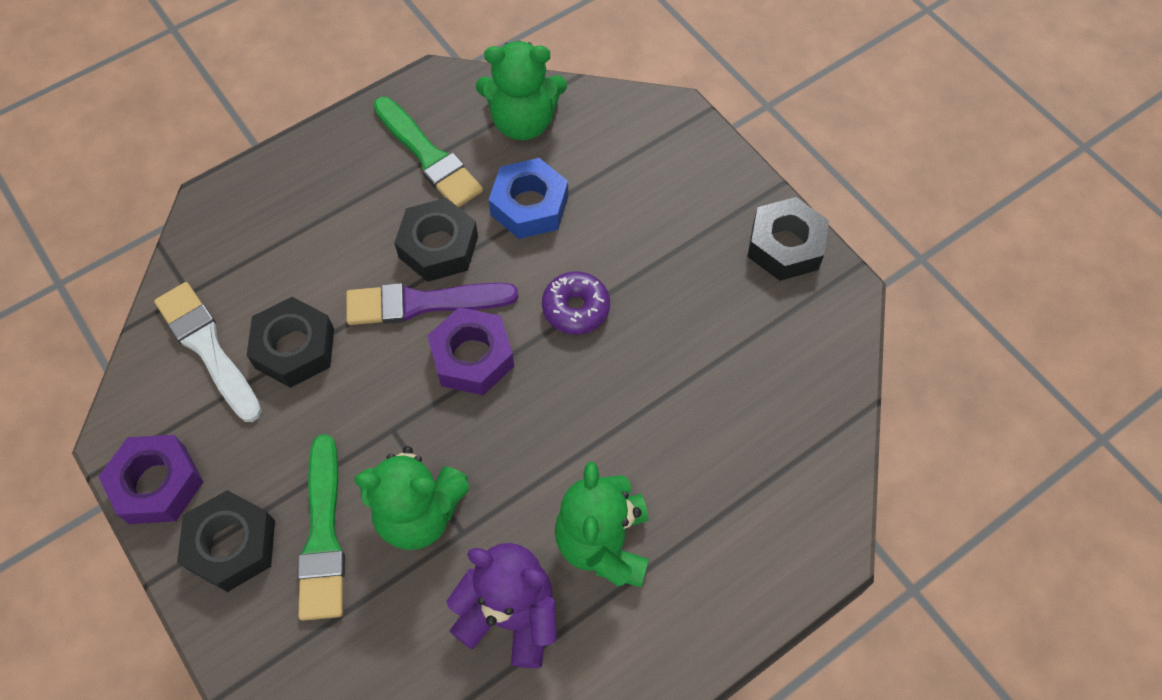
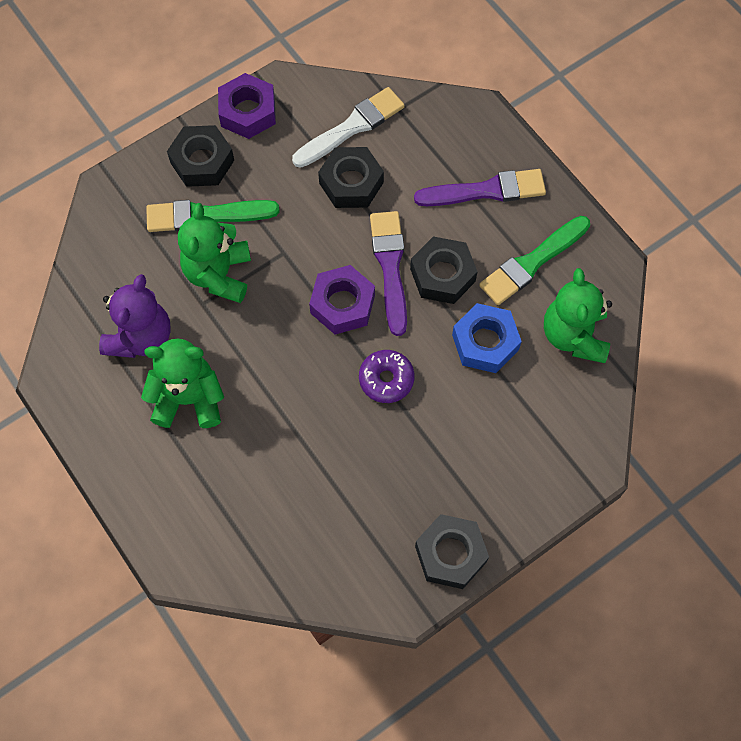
camera: 90 degrees right, 5 degrees up
(326, 199) = (486, 191): none -> purple brush

